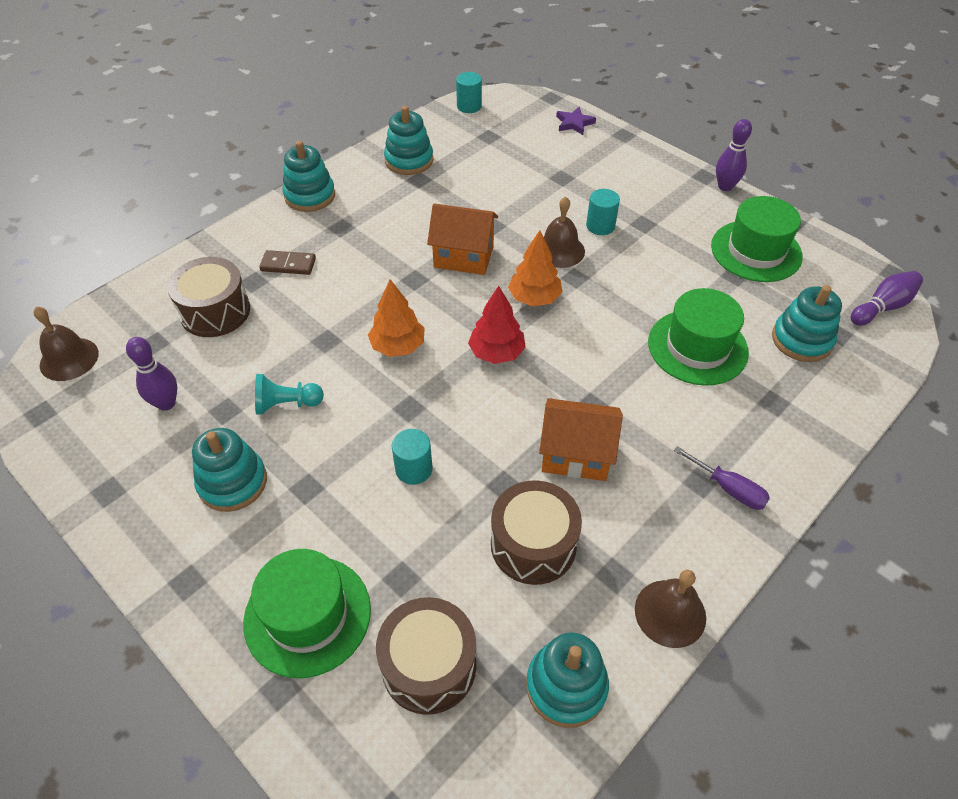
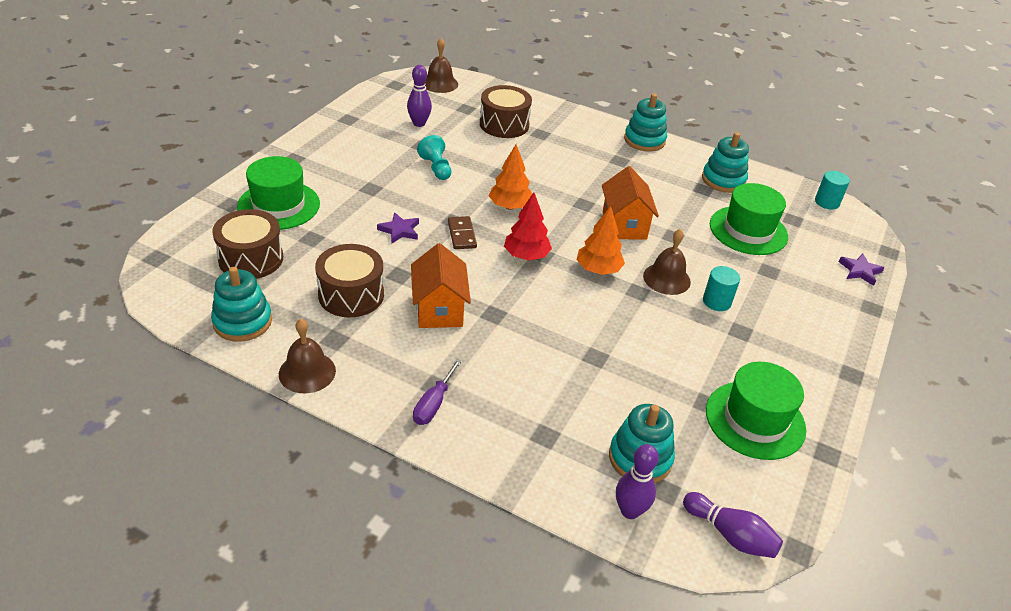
camera: 70 degrees right, 10 degrees down
(232, 482) = (367, 160): turquoise stacking toy -> none
(288, 264) = (565, 144): brown domino -> brown domino (462, 234)
(414, 469) = (399, 230): turquoise cylinder -> purple star
(697, 347) = (591, 378): green hat -> green hat (748, 230)
(725, 186) = (846, 392): purple bowling pin -> purple bowling pin (630, 511)

